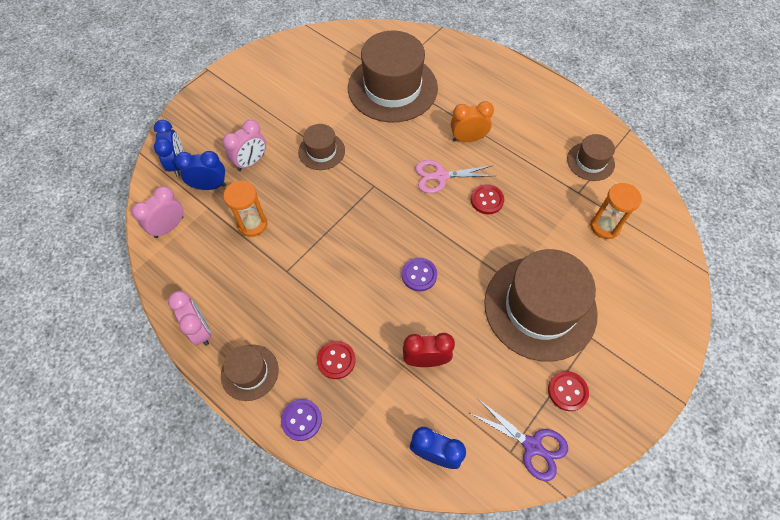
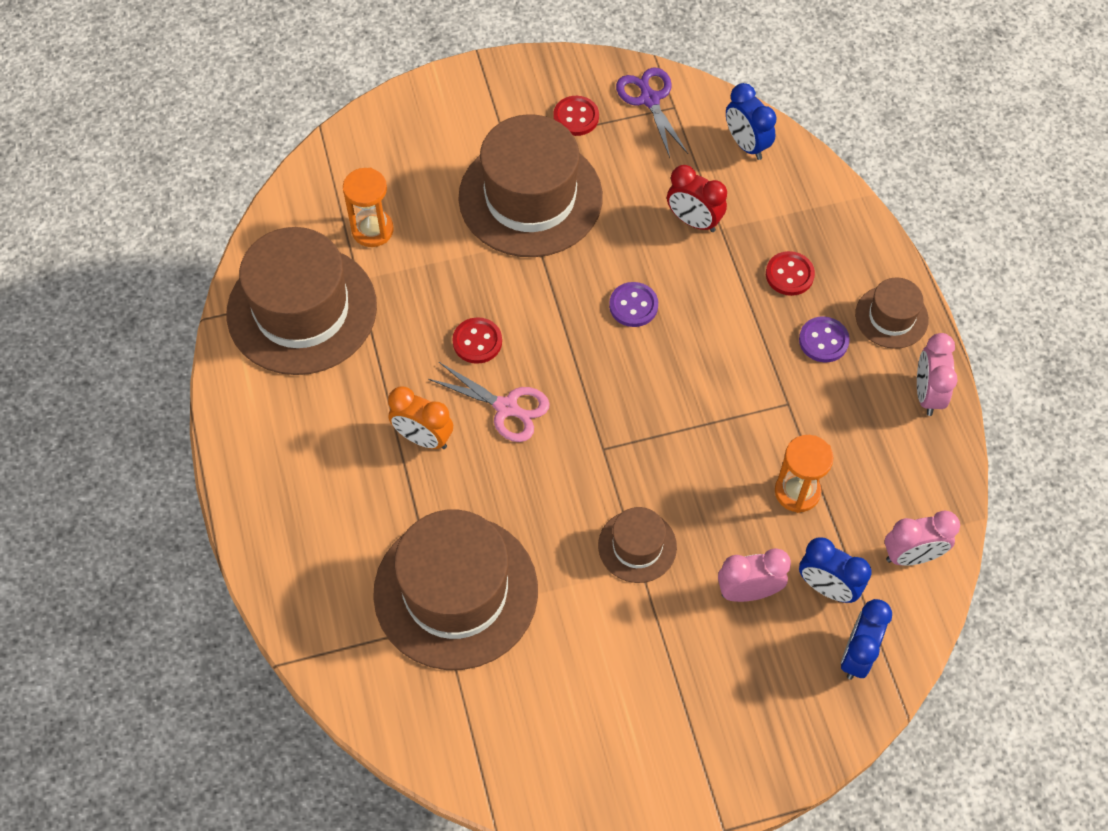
camera: 145 degrees left, 0 degrees up
(301, 420) = (860, 242): purple button -> purple button (823, 340)
(590, 161) = (302, 310): brown hat -> brown hat, size x2.06

